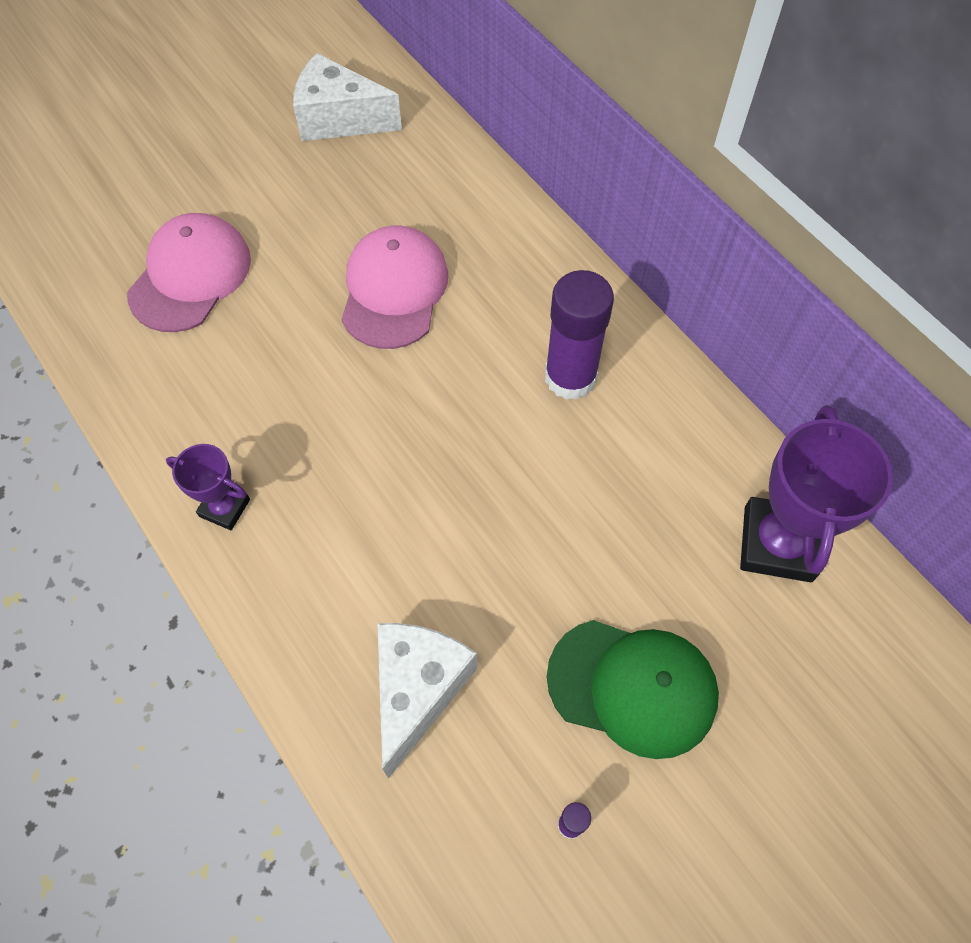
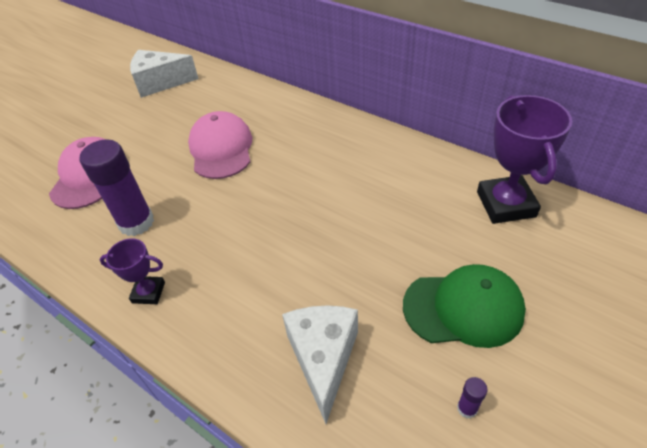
camera: 15 degrees left, 15 degrees down
(570, 377) = (344, 160): purple glue stick -> purple glue stick (136, 222)

